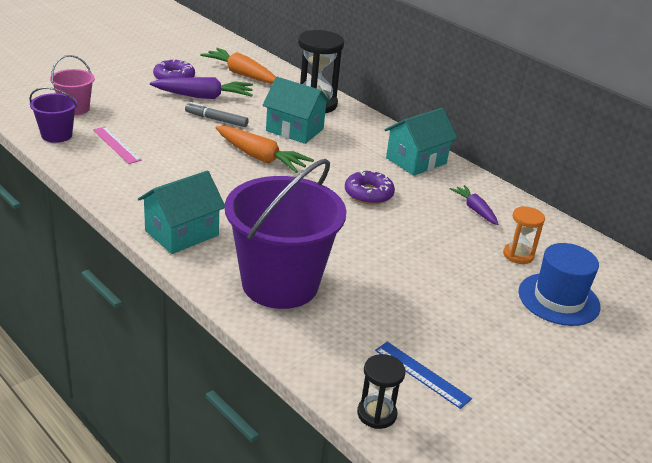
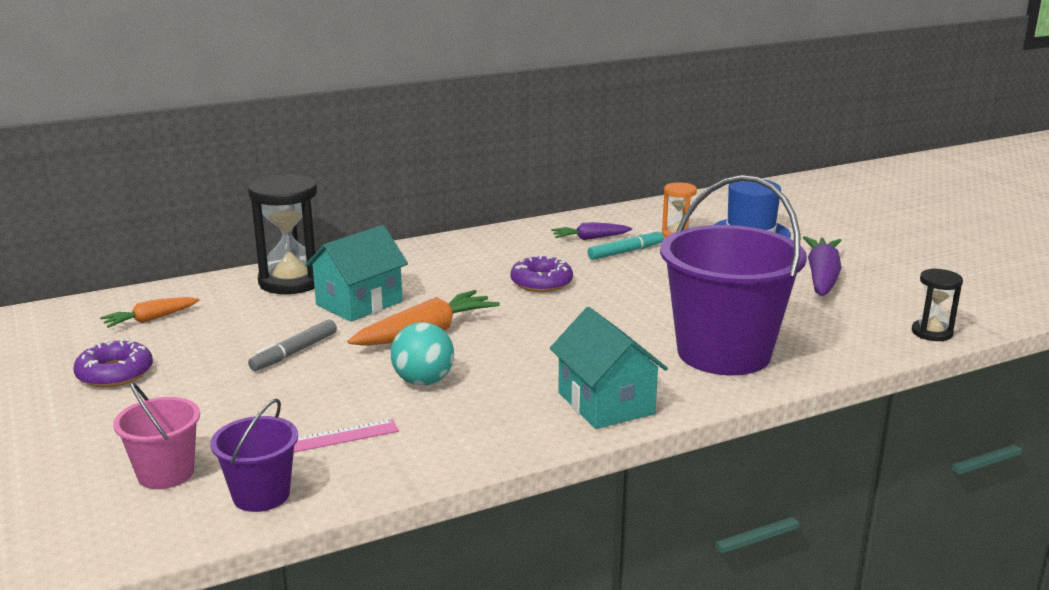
camera: 70 degrees left, 10 degrees down
(192, 164) = (423, 381): none -> turquoise ball
(204, 97) = (208, 355): purple carrot -> purple carrot (822, 277)
(241, 74) = (150, 319): orange carrot -> orange carrot, size x0.59
(416, 161) = (475, 248): turquoise house -> none
(422, 374) = (870, 305): blue ruler -> none
(457, 229) = (626, 252): none -> turquoise marker

